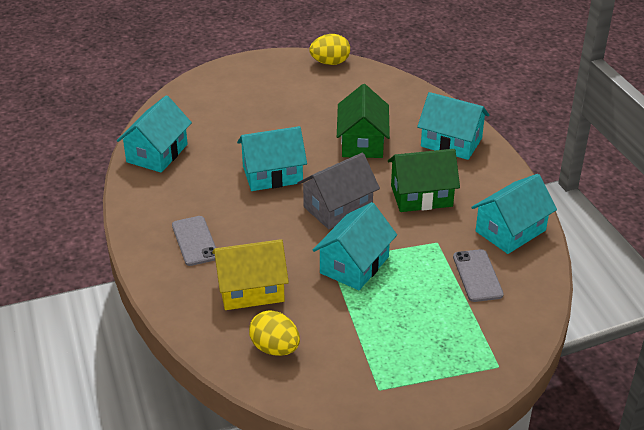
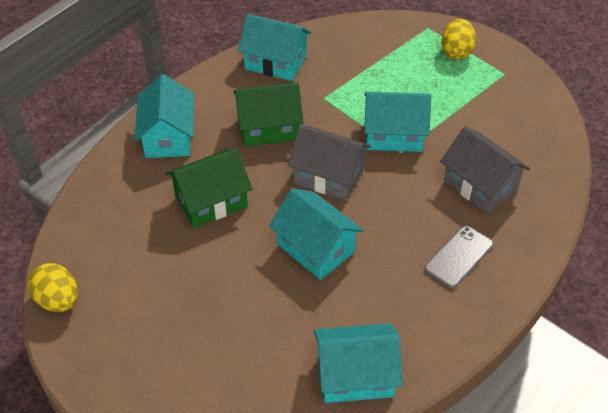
camera: 120 degrees left, 10 degrees up
(251, 289) = (480, 185): yellow house -> grey house
(275, 348) = (524, 141): yellow egg -> yellow egg (456, 52)
(421, 196) = (268, 128): green house -> green house turned 60 degrees counterclockwise
(477, 276) = (345, 64): grey phone -> none

